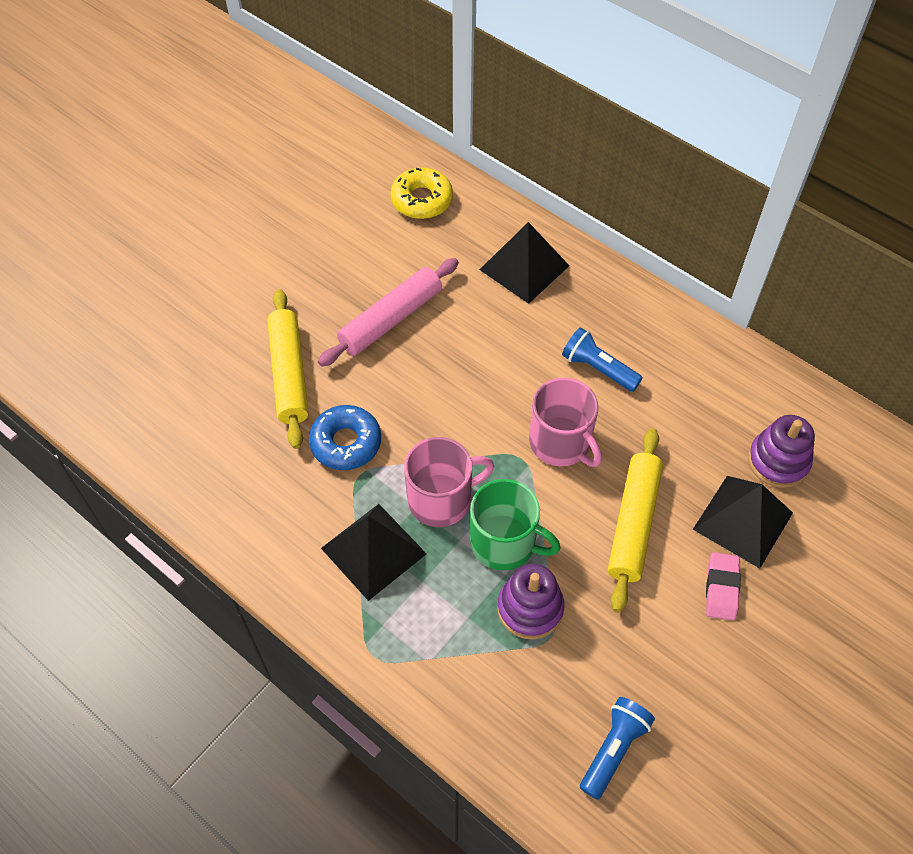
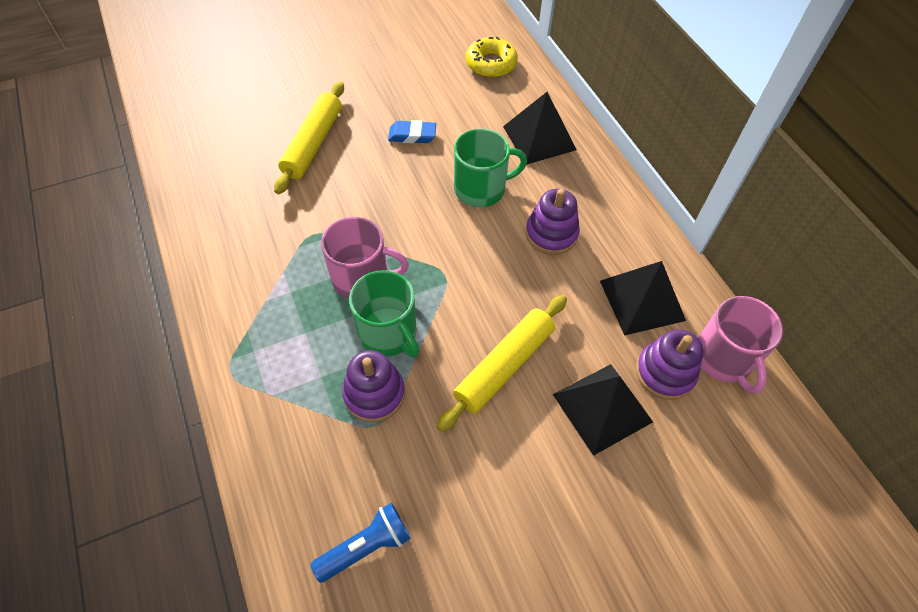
camera: 25 degrees right, 0 degrees up
(346, 443) = (319, 207): blue donut -> none
(373, 551) = (285, 293): black pyramid -> black pyramid (642, 300)
(390, 319) = (412, 135): pink rolling pin -> blue eraser
(500, 350) = (481, 189): none -> green mug
(561, 443) = (484, 277): pink mug -> pink mug (723, 358)
(598, 369) = (551, 234): blue flashlight -> purple stacking toy
(721, 588) = (547, 456): pink eraser -> none

